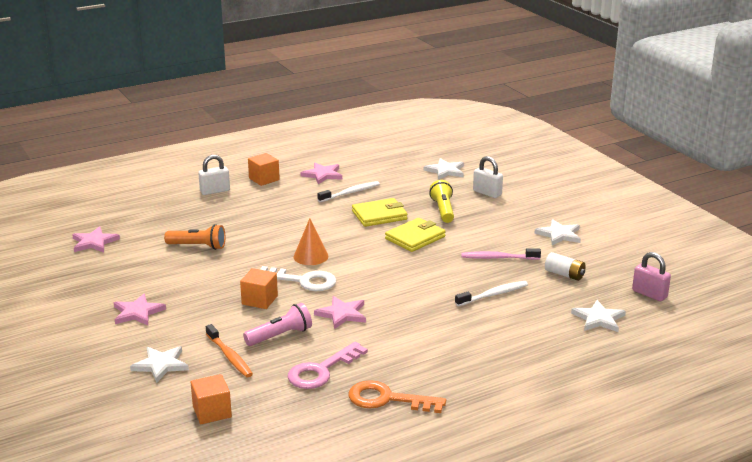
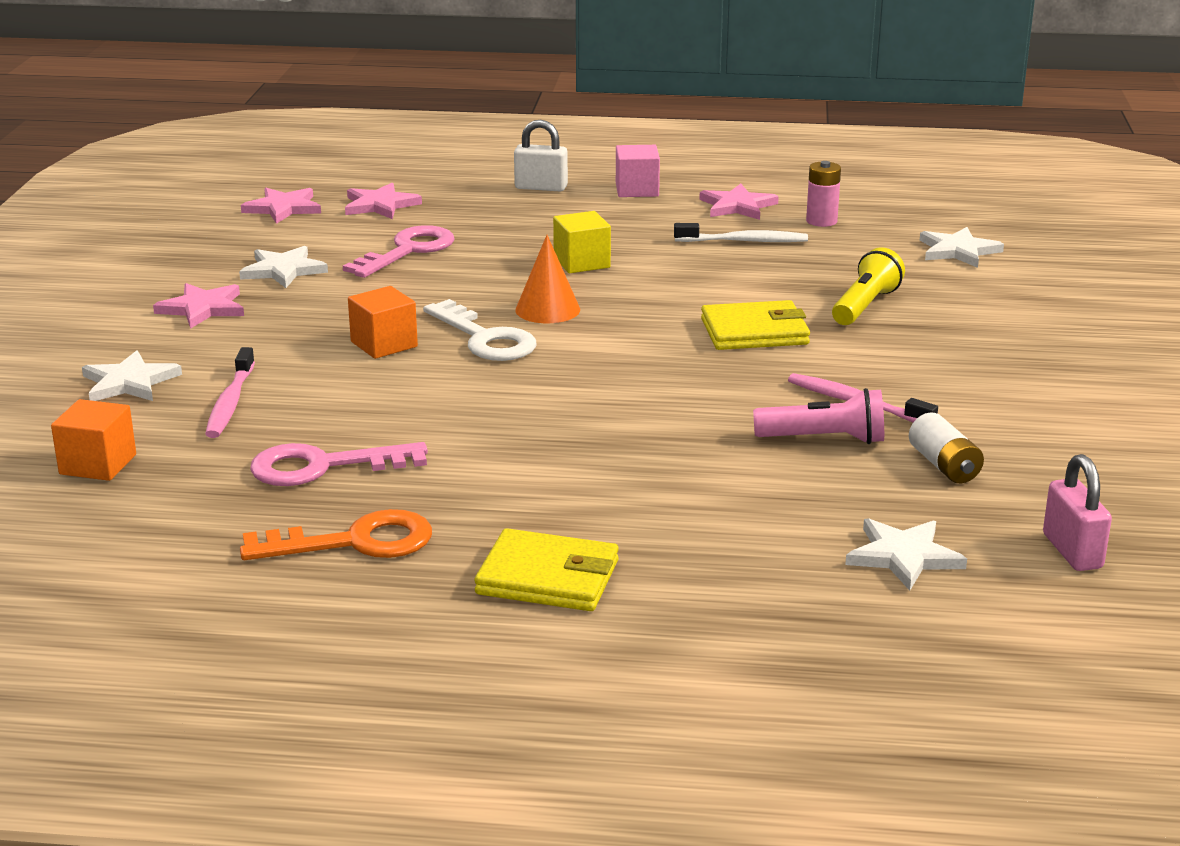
camera: 35 degrees right, 0 degrees up
(198, 246) = (408, 251): orange flashlight -> pink key
(229, 356) = (230, 402): orange toothbrush -> pink toothbrush
(264, 179) = (637, 190): orange cube -> pink cube
(280, 336) = (339, 400): pink flashlight -> pink flashlight (824, 439)
(292, 226) = (581, 262): none -> yellow cube
(342, 314) = (472, 401): pink star -> pink star (380, 205)
(370, 172) = (821, 221): none -> pink battery
(379, 215) = (743, 284): yellow wallet -> yellow wallet (548, 577)
(387, 399) = (355, 542): orange key -> orange key turned 120 degrees clockwise
(487, 193) = (986, 302): white padlock -> none
(493, 295) = (761, 454): white toothbrush -> none
(559, 234) = (1030, 401): white star -> white star (283, 270)

